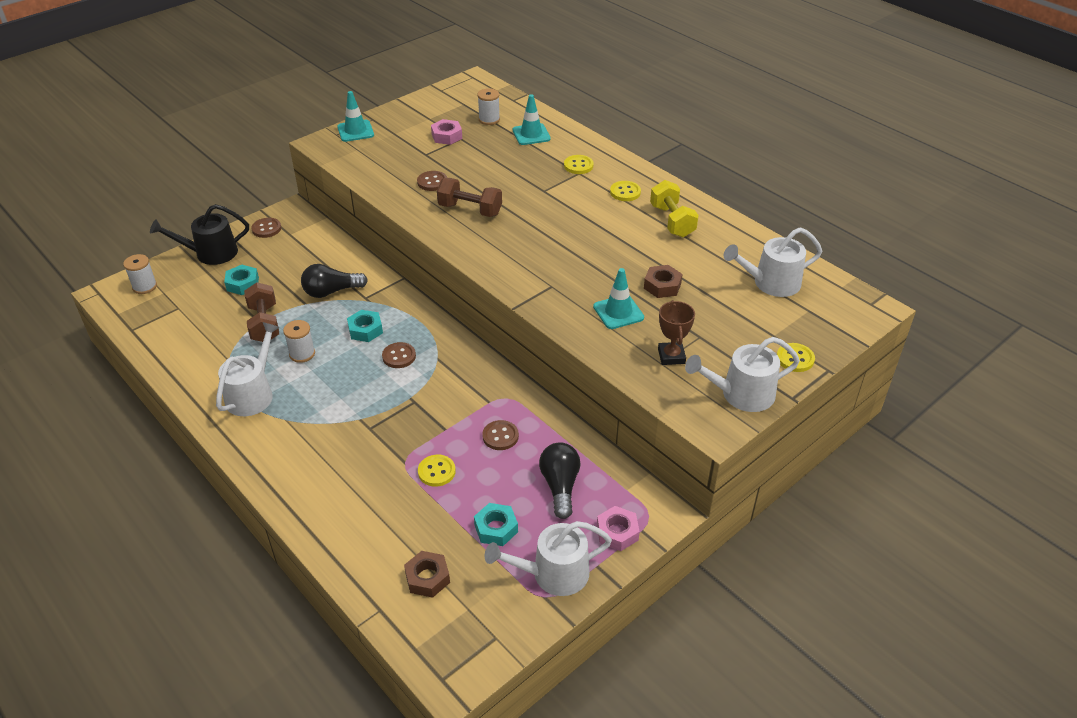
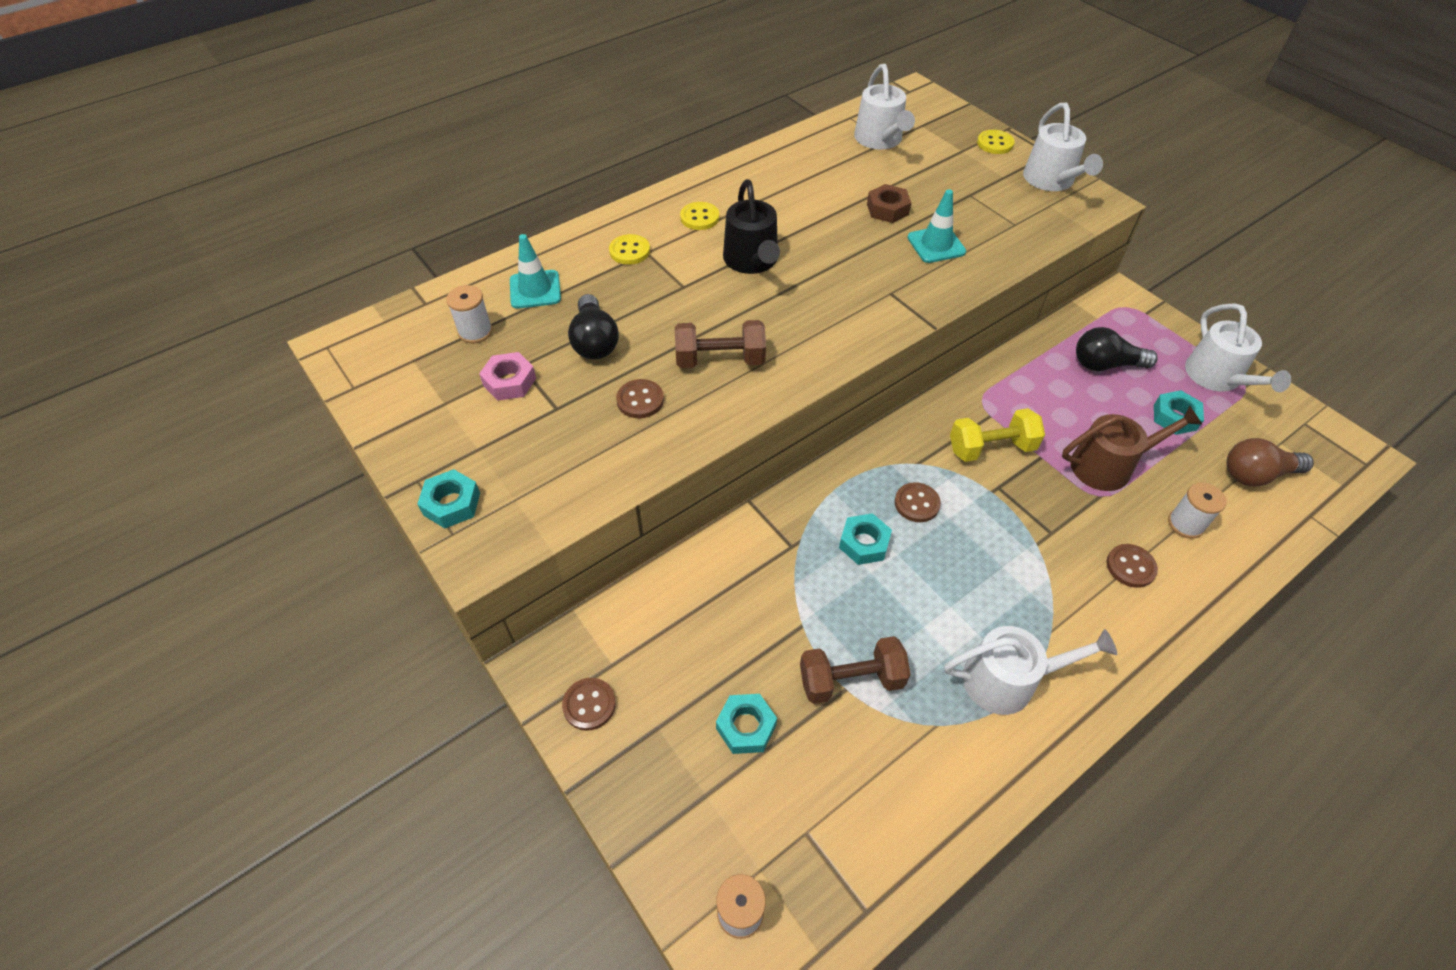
camera: 85 degrees left, 10 degrees up
(211, 253) = (649, 797): black watering can -> black watering can (752, 261)
(252, 394) = (1008, 680): white watering can -> white watering can turned 150 degrees clockwise
(302, 354) = (917, 620): white spool -> white spool (1185, 524)
(331, 291) = (775, 591): black light bulb -> black light bulb (594, 341)
(355, 131) = (452, 504): turquoise traffic cone -> turquoise nut
(427, 578) = (1256, 474): brown nut -> brown light bulb
(436, 471) = (1108, 465): yellow button -> brown watering can
(470, 210) = (720, 360): brown dumbbell -> brown dumbbell turned 60 degrees clockwise
(500, 436) = (1043, 408): brown button -> brown button (1130, 567)
(617, 532) = (1153, 329): pink nut -> none
(671, 356) = (1004, 216): brown trophy -> none
(672, 221) = (765, 189): yellow dumbbell -> yellow dumbbell (991, 448)

